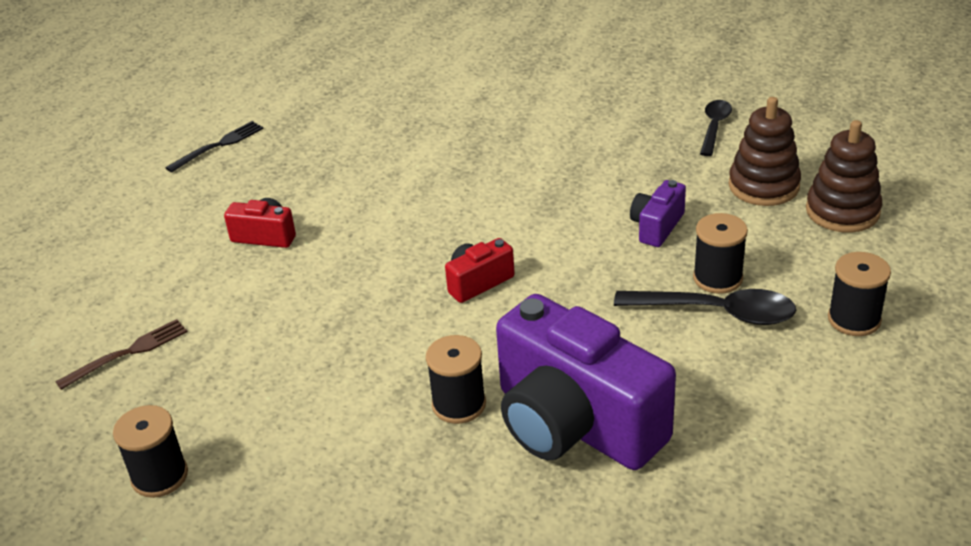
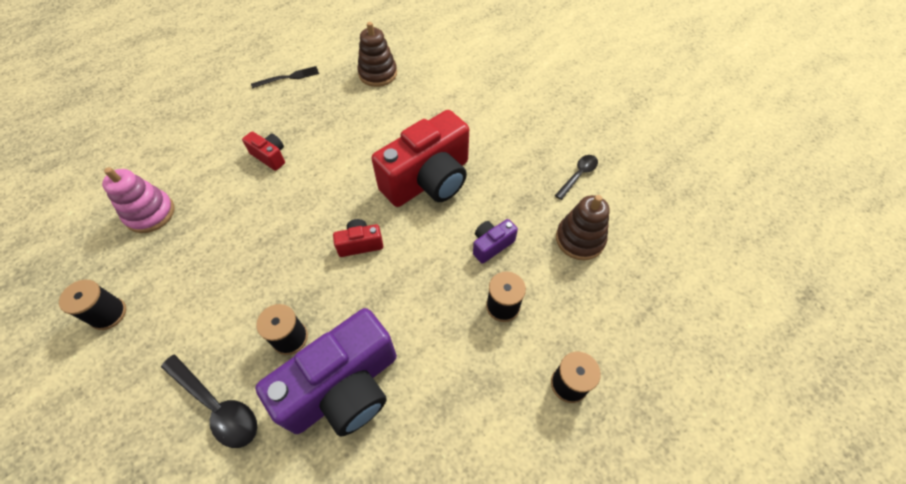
camera: 20 degrees right, 20 degrees up
(128, 352) = (150, 213): brown fork -> pink stacking toy
(520, 191) = (428, 180): none -> red camera
(575, 424) = (344, 388): purple camera -> purple camera turned 105 degrees counterclockwise
(716, 312) = (484, 335): black spoon -> black spoon (217, 406)
(842, 211) = (618, 284): brown stacking toy -> brown stacking toy (378, 74)

